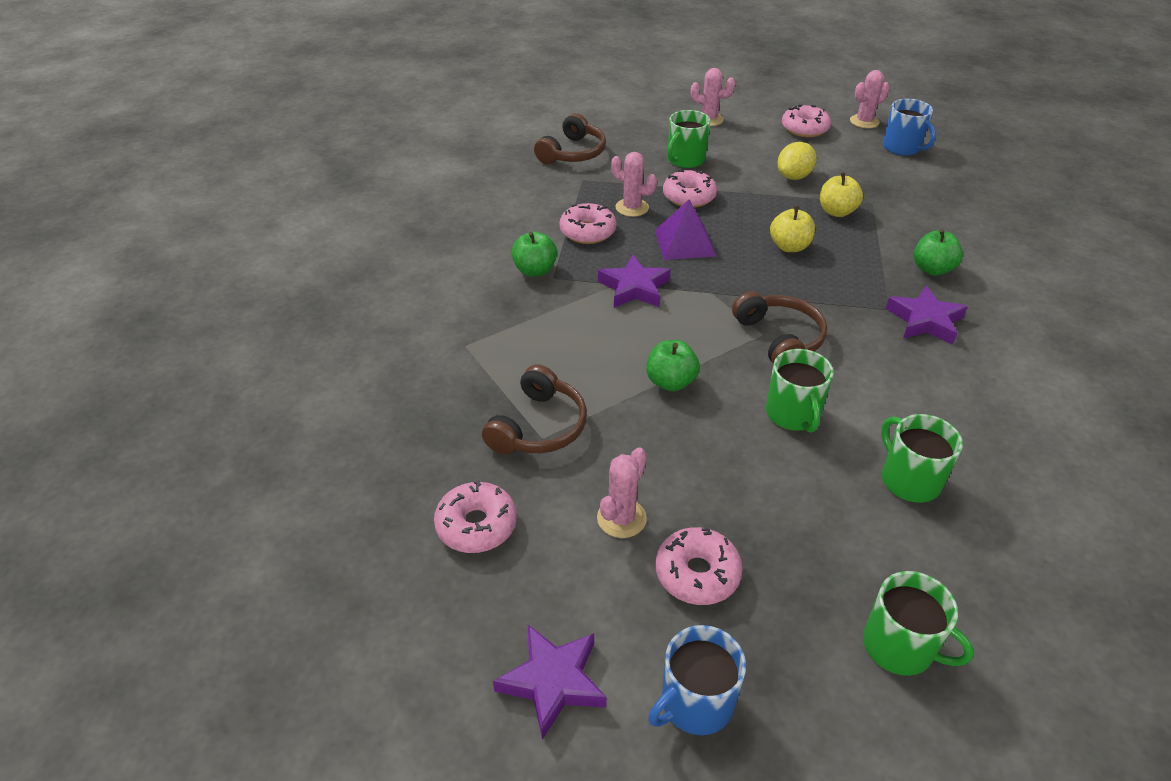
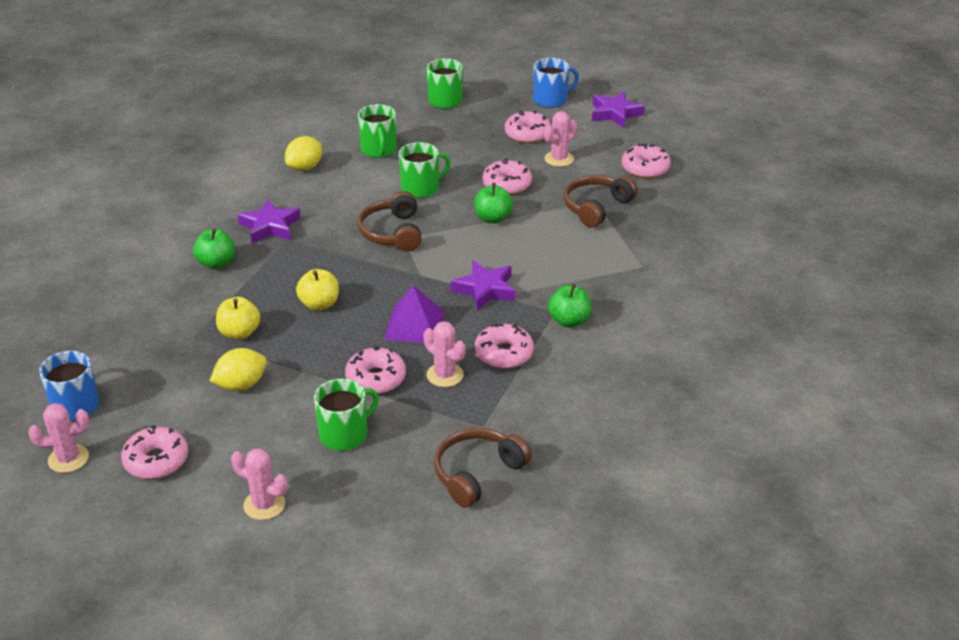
camera: 165 degrees left, 5 degrees down
(679, 445) = (507, 184): none -> pink donut
(793, 414) = (421, 188): green mug -> green mug turned 60 degrees clockwise
(978, 420) = (305, 168): none -> yellow lemon

